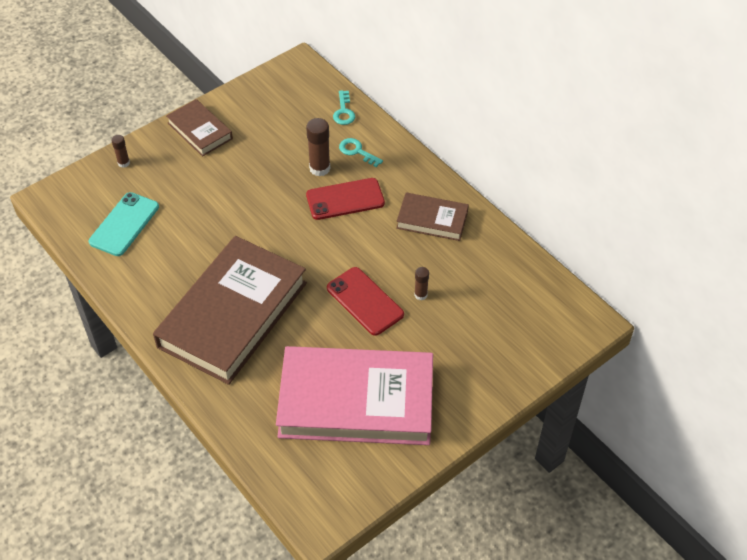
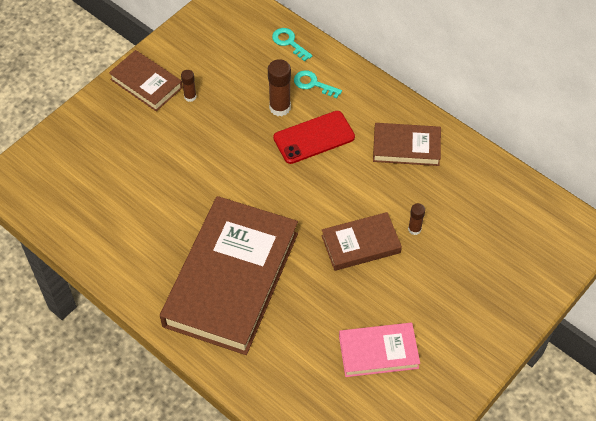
camera: 10 degrees left, 5 degrees up
(123, 163) = (76, 130): brown glue stick -> brown glue stick (190, 97)
(124, 224) = (94, 198): turquoise phone -> none
(344, 112) = (289, 42): turquoise key -> turquoise key turned 150 degrees clockwise
(356, 401) = (378, 352): pink book -> pink book, size x0.49
(365, 301) = (361, 244): red phone -> brown book

